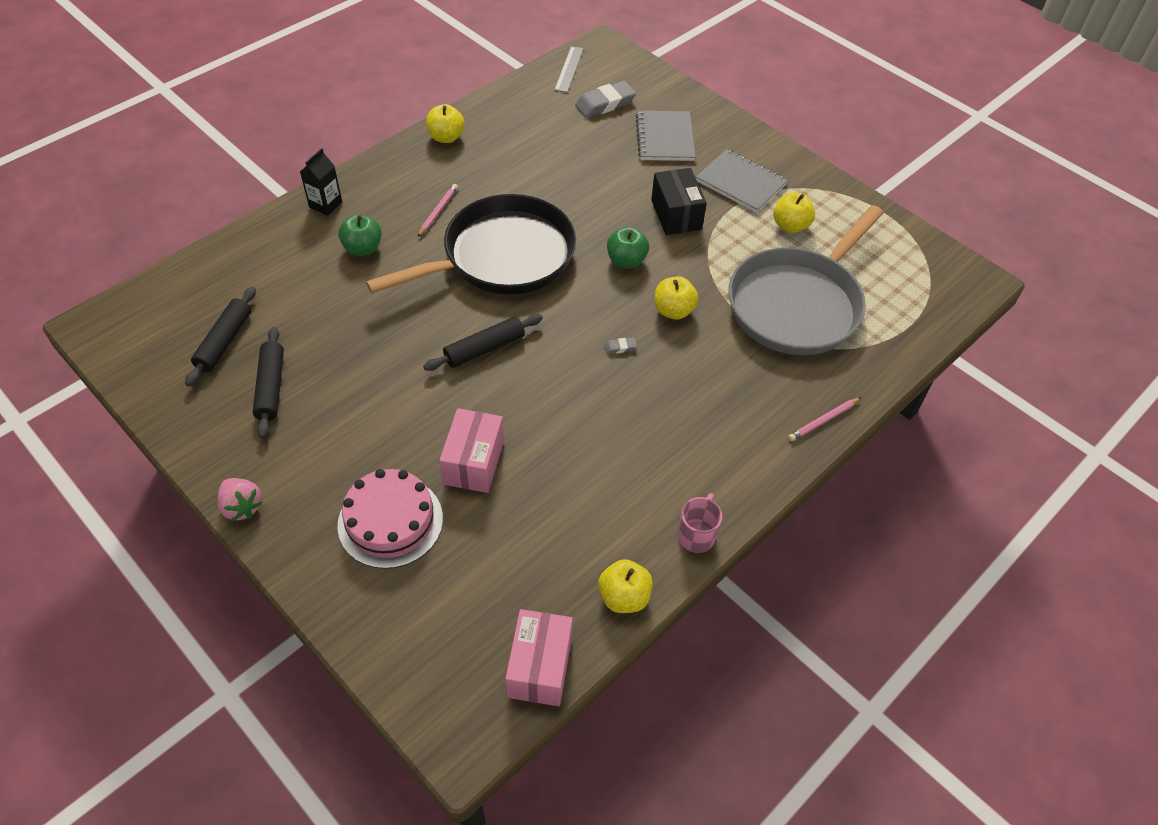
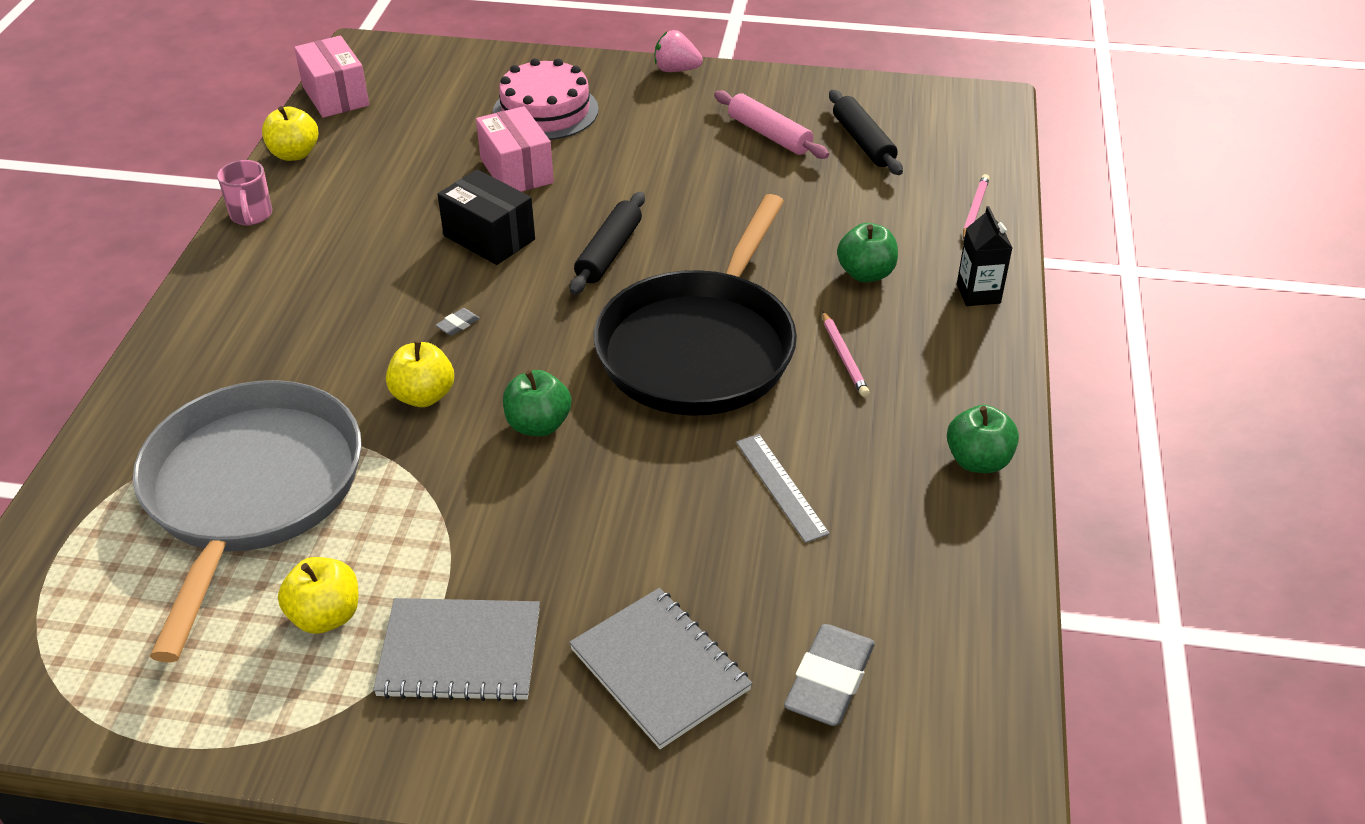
camera: 145 degrees right, 10 degrees down
(271, 387) = (769, 135): black rolling pin -> pink rolling pin
(446, 137) = (978, 461): yellow apple -> green apple
(569, 69) = (976, 724): grey ruler -> grey ruler (781, 487)
(676, 214) = (524, 531): black box -> black box (489, 237)
(823, 421) = (153, 368): pink pencil -> pink pencil (974, 209)

